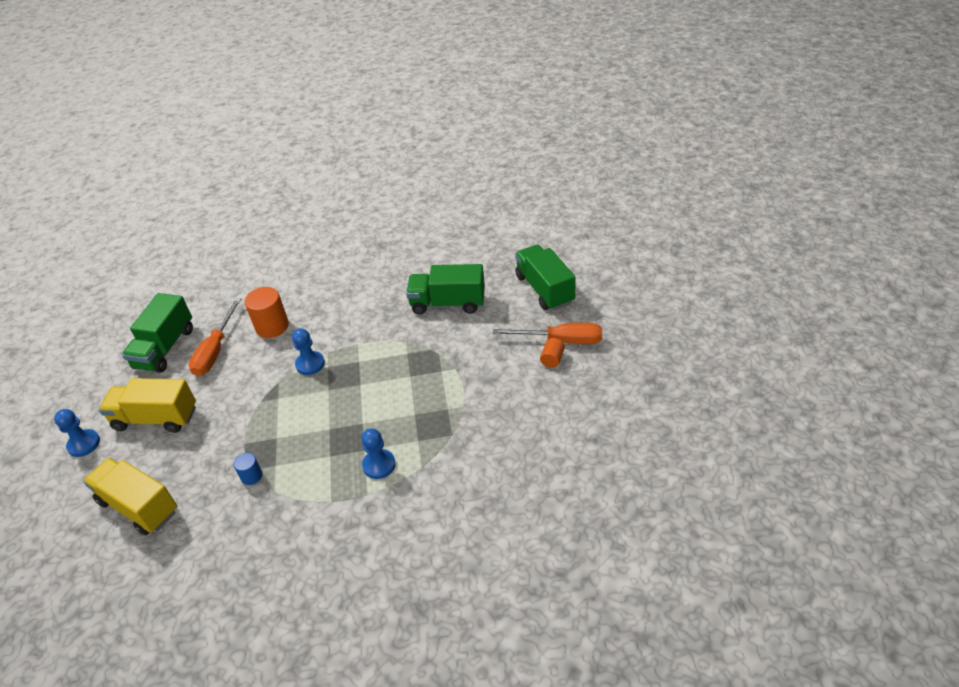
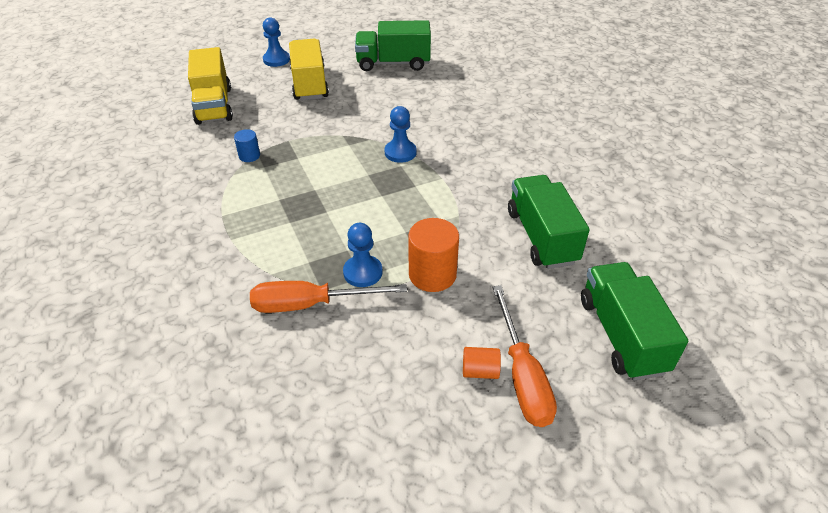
camera: 70 degrees right, 0 degrees up
(139, 506) = (214, 105): yellow truck -> yellow truck turned 150 degrees clockwise
(216, 350) = (400, 90): orange screwdriver -> orange screwdriver (311, 304)
(272, 326) = (444, 114): orange cylinder -> orange cylinder (432, 274)
(379, 465) = (270, 238): blue pawn -> blue pawn (363, 272)
(544, 289) = (622, 335): green truck -> green truck turned 60 degrees counterclockwise

